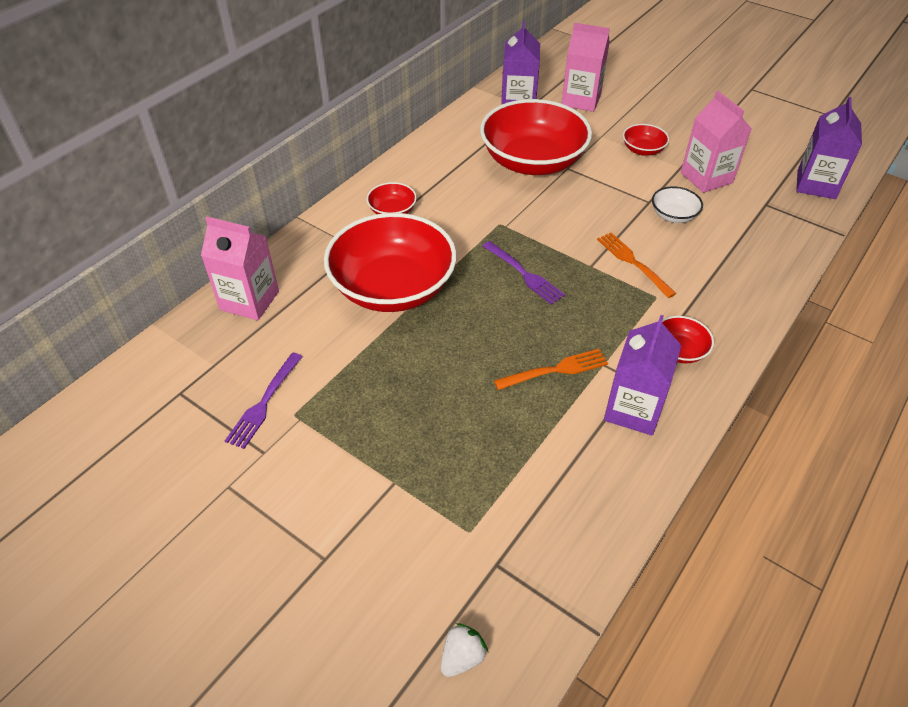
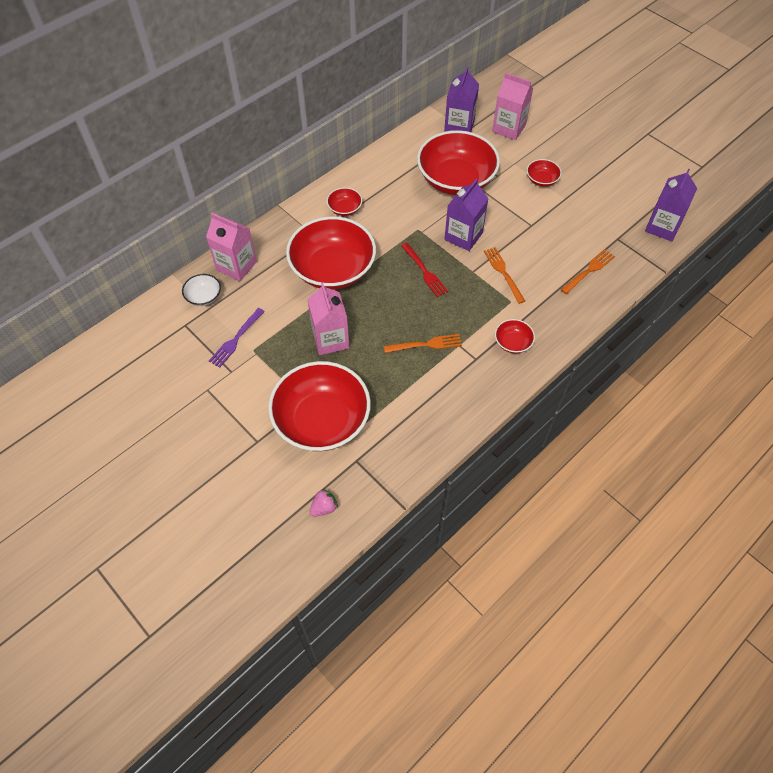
camera: 10 degrees right, 10 degrees up
(425, 507) = (322, 420): none -> red bowl
(462, 657) = (324, 508): white strawberry -> pink strawberry
(524, 274) = (424, 271): purple fork -> red fork
(633, 409) = (468, 379): purple carton -> purple carton (463, 236)
(673, 215) = (545, 239): white bowl -> white bowl (204, 297)
(706, 178) = (581, 210): pink carton -> pink carton (330, 339)
(745, 246) = (589, 271): none -> orange fork

